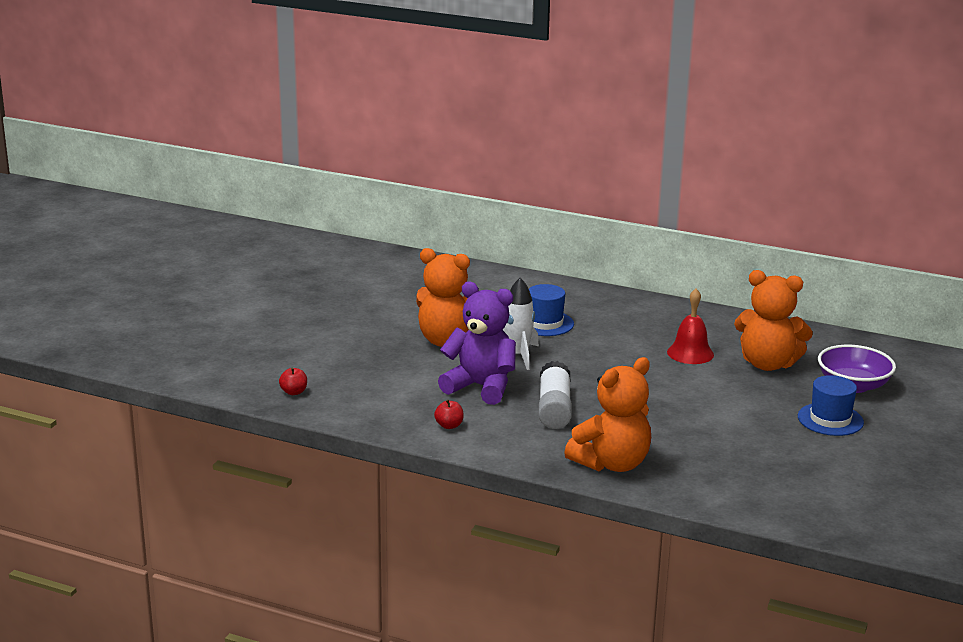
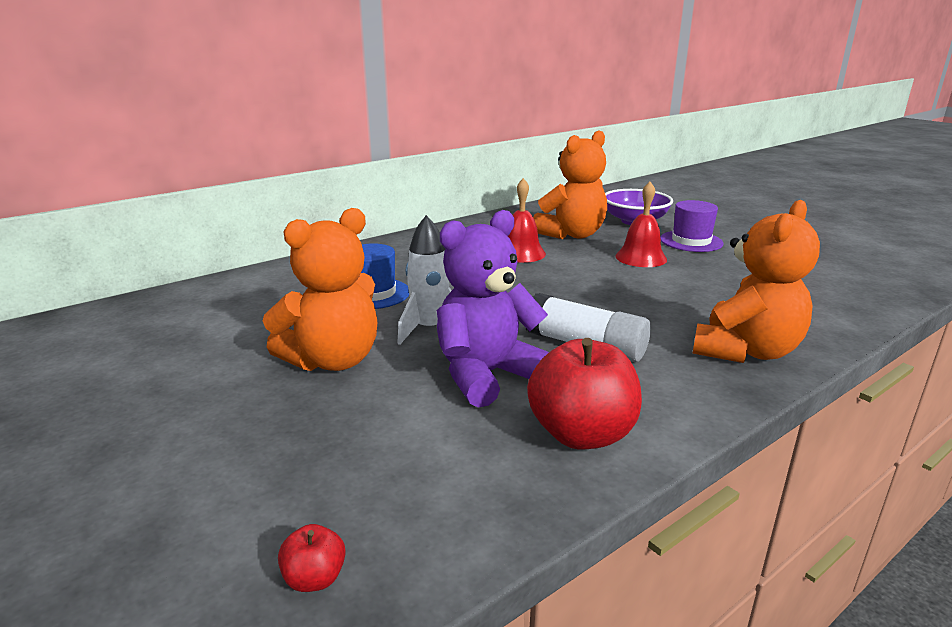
camera: 60 degrees left, 0 degrees up
(449, 426) = (581, 434): red apple -> red apple, size x2.26
(612, 464) = (745, 351): orange teddy bear -> orange teddy bear turned 45 degrees clockwise
(751, 403) = (641, 258): none -> red bell
(830, 419) = (691, 241): blue hat -> purple hat

